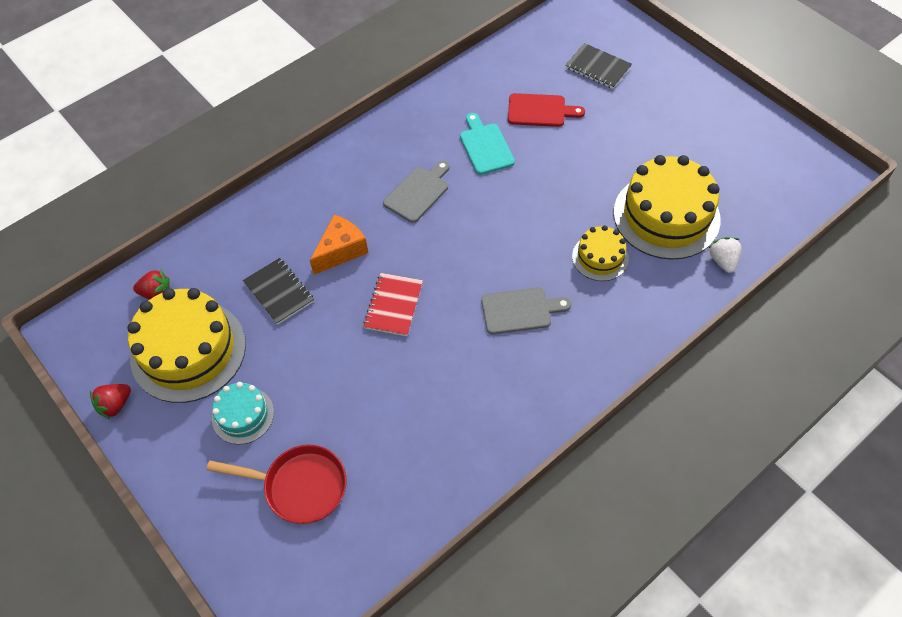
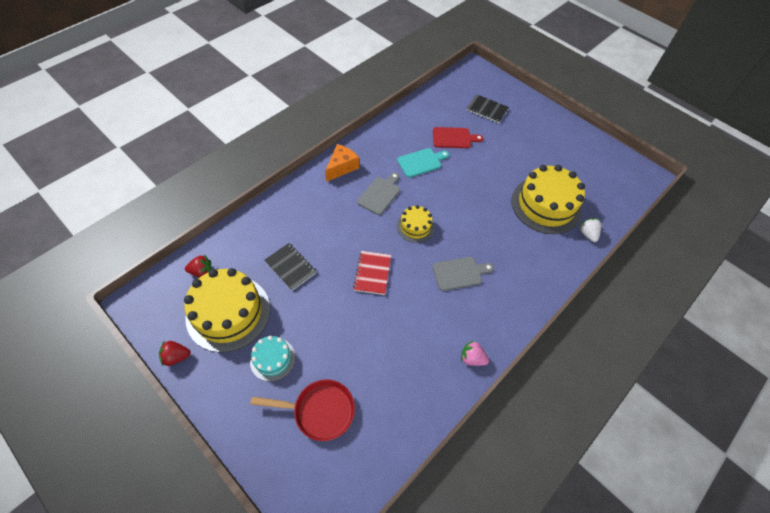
camera: 10 degrees left, 0 degrees up
(115, 405) = (176, 357): red strawberry -> red strawberry turned 45 degrees clockwise
(341, 251) = (331, 236): orange cheese -> orange cheese (341, 167)
(485, 146) = (421, 162): turquoise cutting board -> turquoise cutting board turned 90 degrees clockwise
(521, 429) = (472, 358): none -> pink strawberry
(600, 257) = (507, 234): yellow cake -> yellow cake (415, 226)

